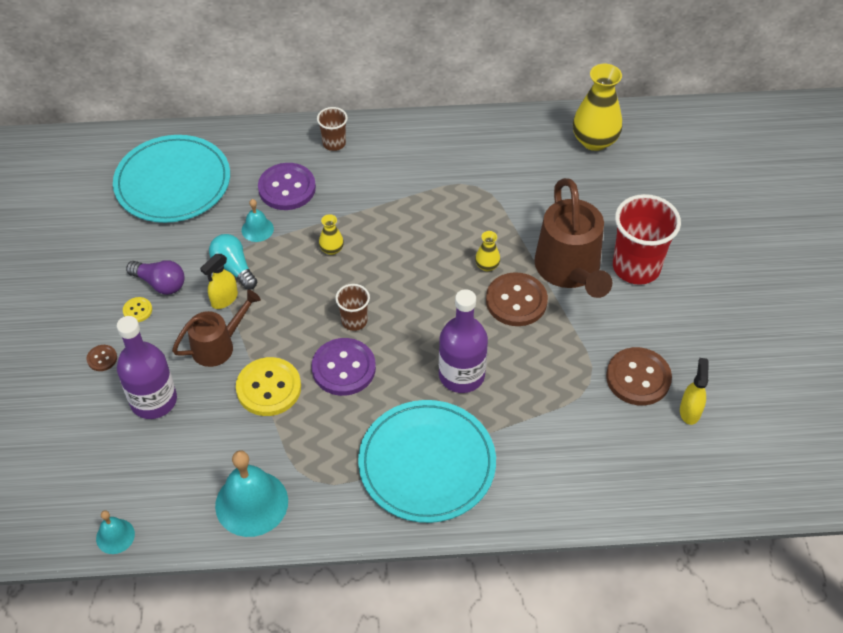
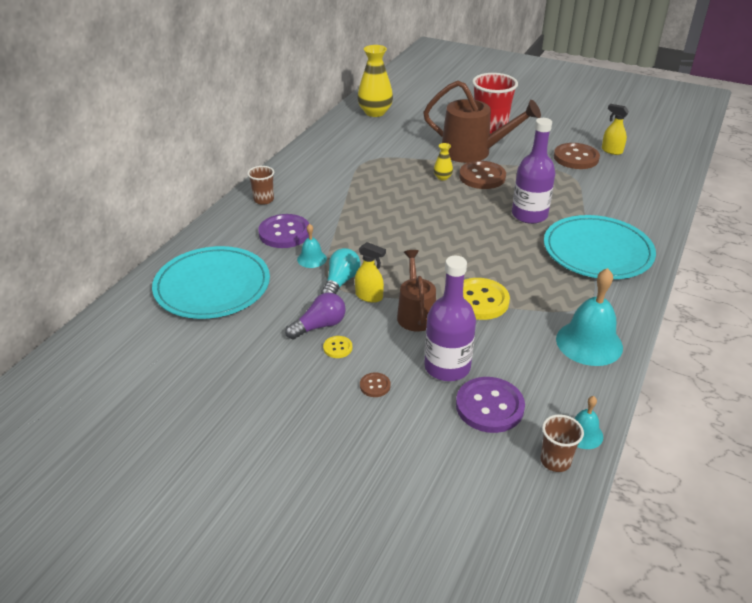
camera: 60 degrees left, 15 degrees down
(224, 299) = (369, 296): yellow spray bottle -> yellow spray bottle turned 45 degrees counterclockwise
(234, 268) = (340, 282): turquoise light bulb -> turquoise light bulb turned 120 degrees clockwise
(332, 249) = (367, 231): yellow vase -> none
(343, 368) = (486, 260): purple button -> purple button (489, 406)
(354, 321) = (445, 242): brown cup -> brown cup (555, 461)

